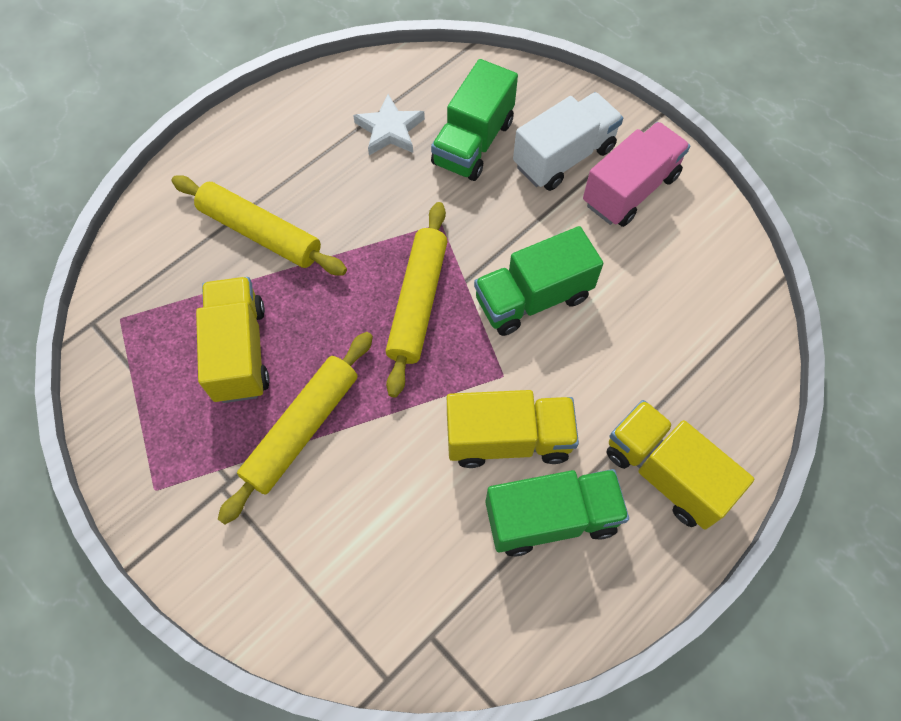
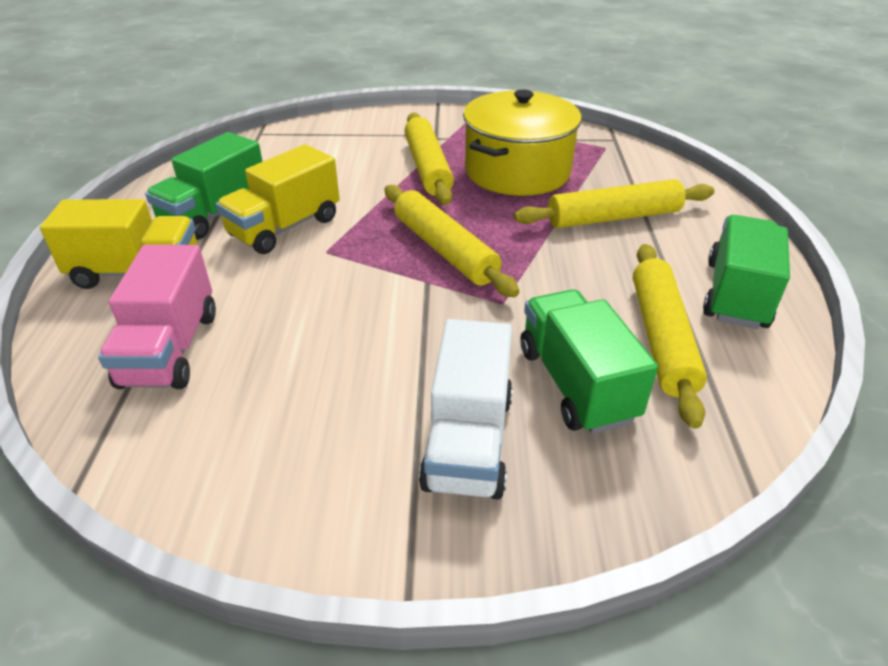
camera: 135 degrees right, 25 degrees down
(239, 351) = (517, 171): yellow truck -> yellow pot
(389, 130) = (661, 338): white star -> yellow rolling pin
(533, 298) = (355, 304): green truck -> green truck (736, 294)
(630, 190) = (353, 461): pink truck -> pink truck (170, 349)

